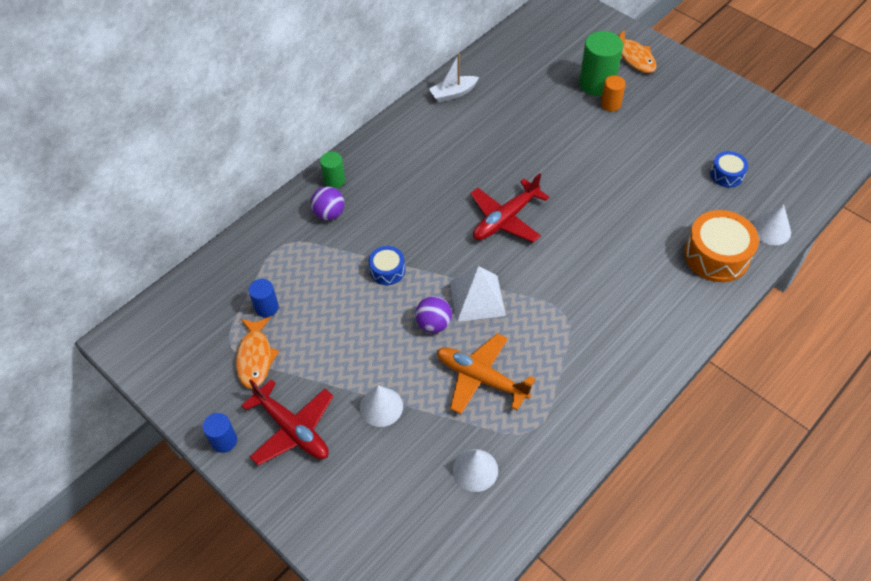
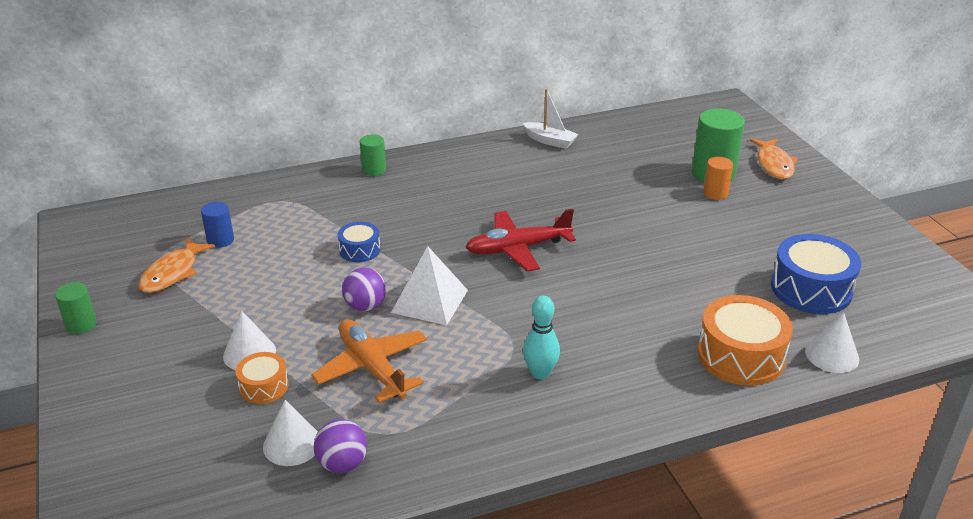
camera: 25 degrees right, 20 degrees down
(224, 441) = (81, 324): blue cylinder -> green cylinder
(292, 429) = (149, 339): red plane -> none
(329, 213) = (345, 192): purple ball -> purple ball (342, 464)
(416, 431) = (263, 386): none -> orange drum
(453, 93) = (550, 141): white boat -> white boat turned 150 degrees counterclockwise
(599, 330) = (540, 373): none -> turquoise bowling pin
(726, 174) = (811, 289): blue drum -> blue drum, size x1.83

